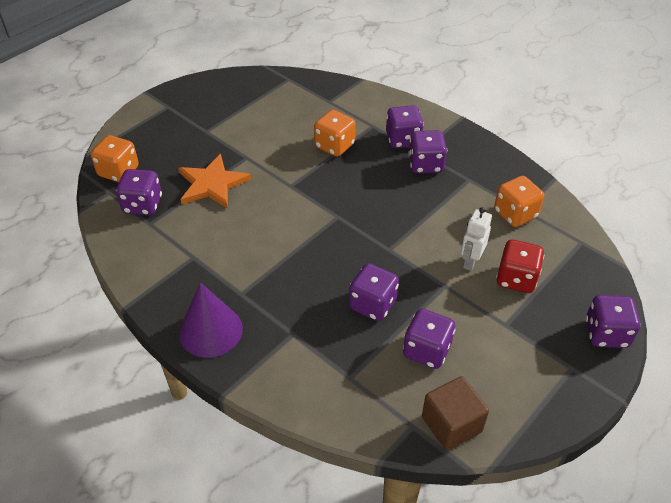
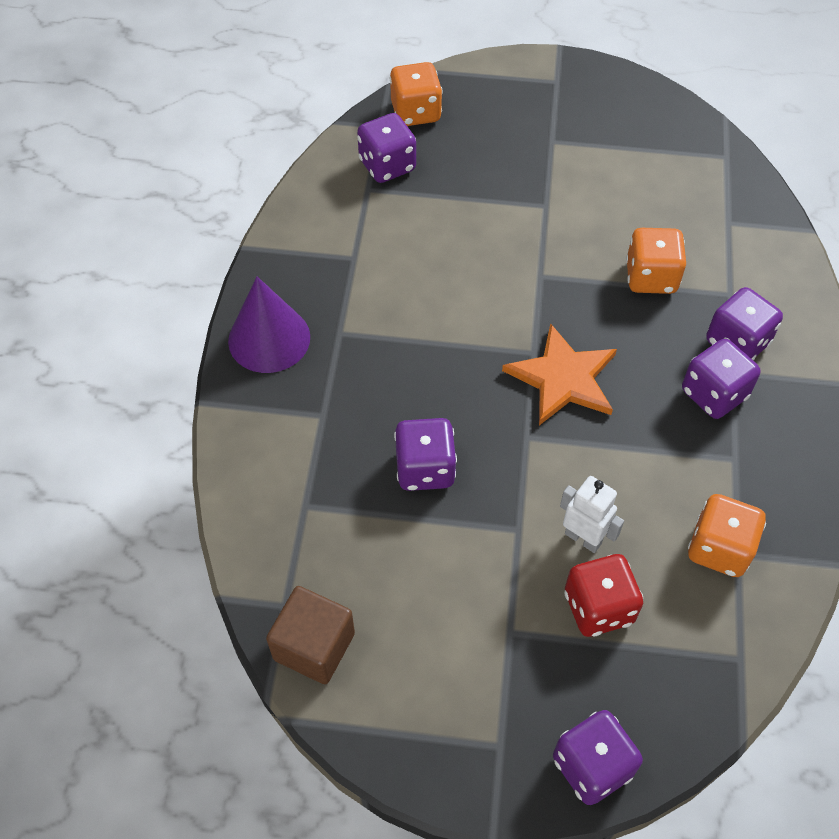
camera: 55 degrees right, 10 degrees up
(212, 184) = (473, 203): orange star -> orange star (563, 378)
(426, 350) = (400, 563): purple dice -> none
(470, 261) = (583, 538): white robot -> white robot turned 45 degrees clockwise

